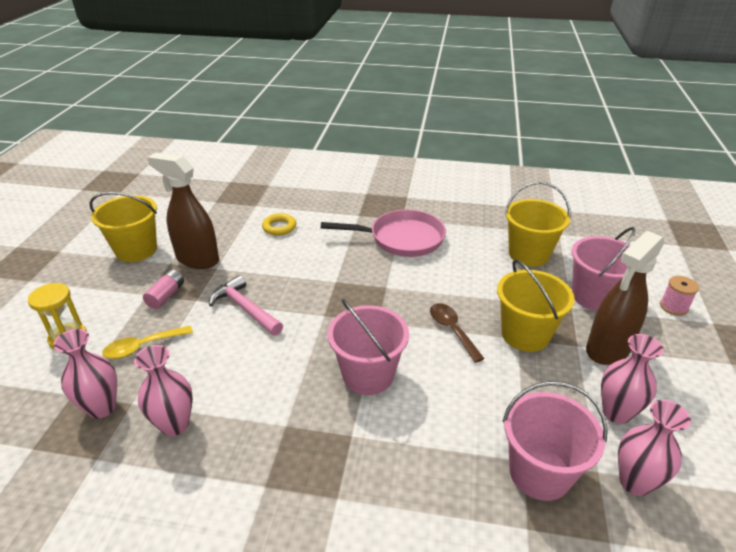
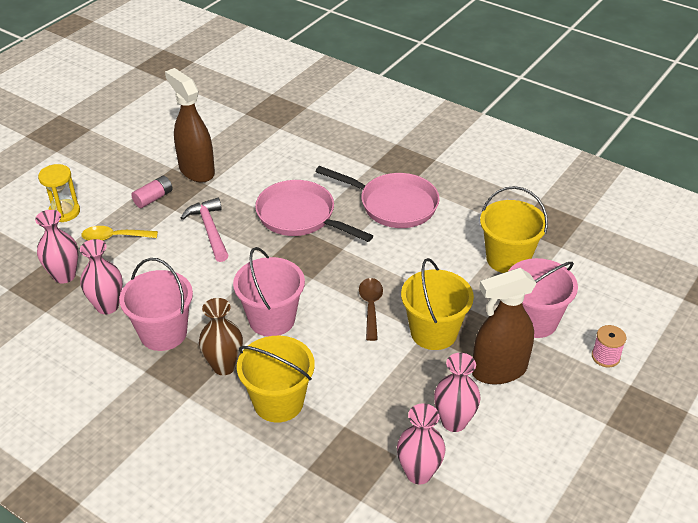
camera: 25 degrees right, 5 degrees up
(136, 250) = (151, 146): yellow bucket -> yellow bucket (278, 402)
(279, 227) = (287, 158): yellow ring -> none
(326, 271) = (300, 216): none -> pink pan
(353, 444) = (224, 366): none -> brown vase
(539, 472) = (349, 438): pink bucket -> pink bucket (163, 333)

